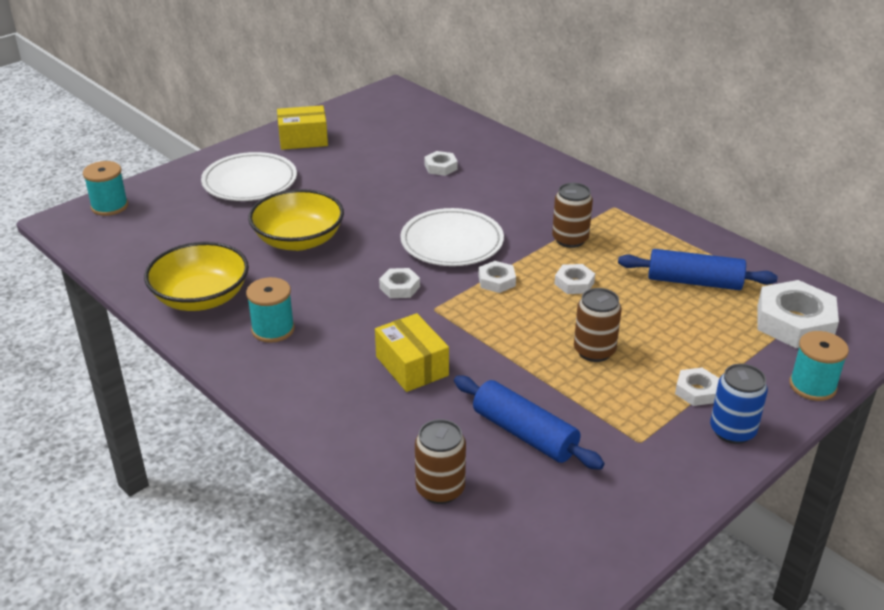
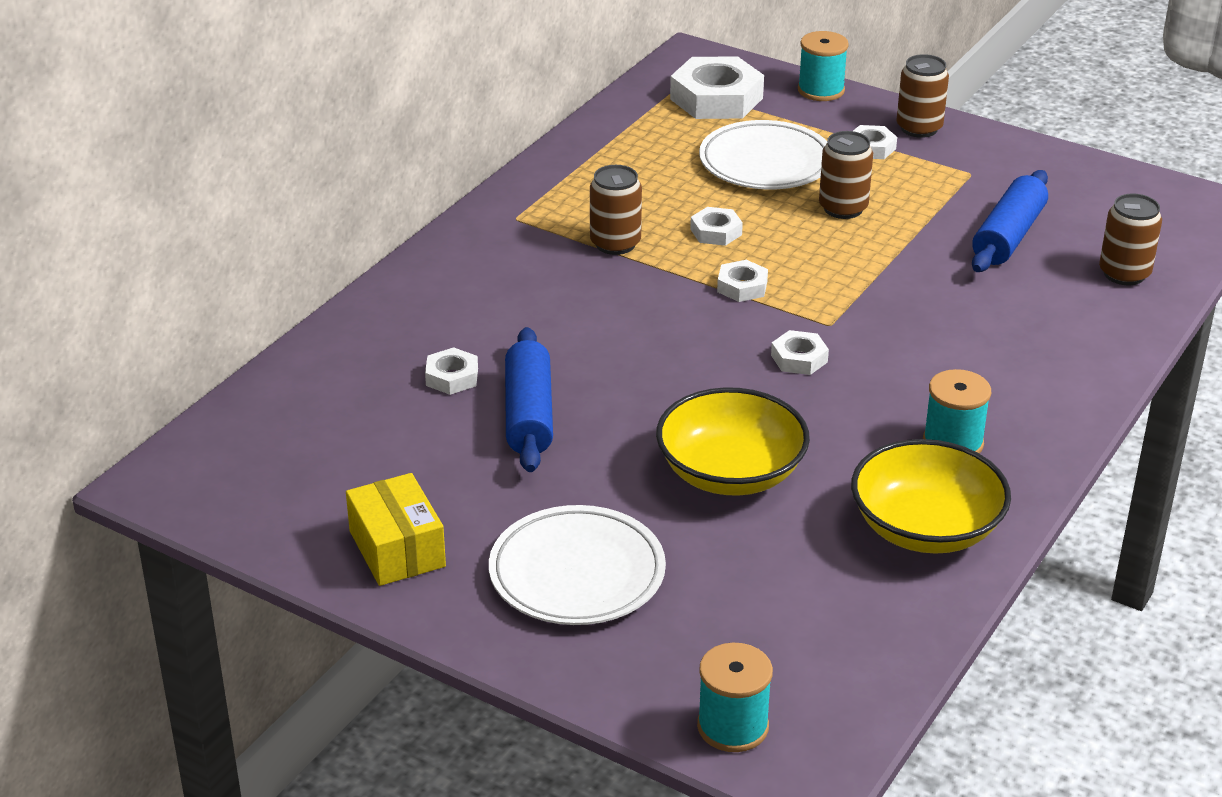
camera: 105 degrees left, 0 degrees up
(412, 366) = (951, 322): yellow box -> none
(452, 242) = (668, 334): white plate -> white plate (765, 163)
(694, 282) = (669, 156): blue rolling pin -> blue rolling pin (529, 414)
(732, 431) = (919, 128): blue can -> brown can

